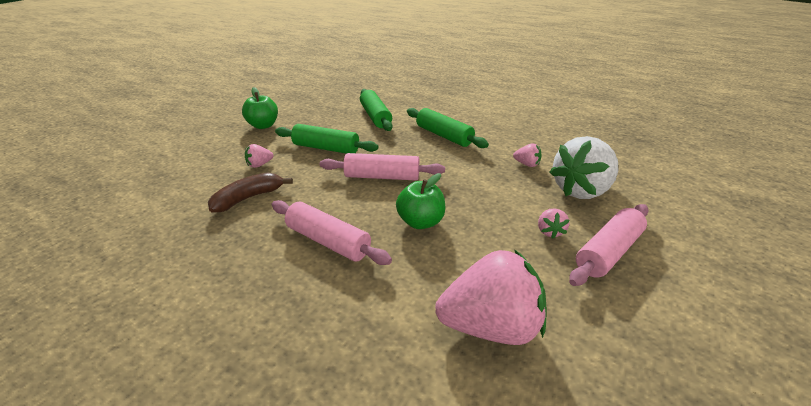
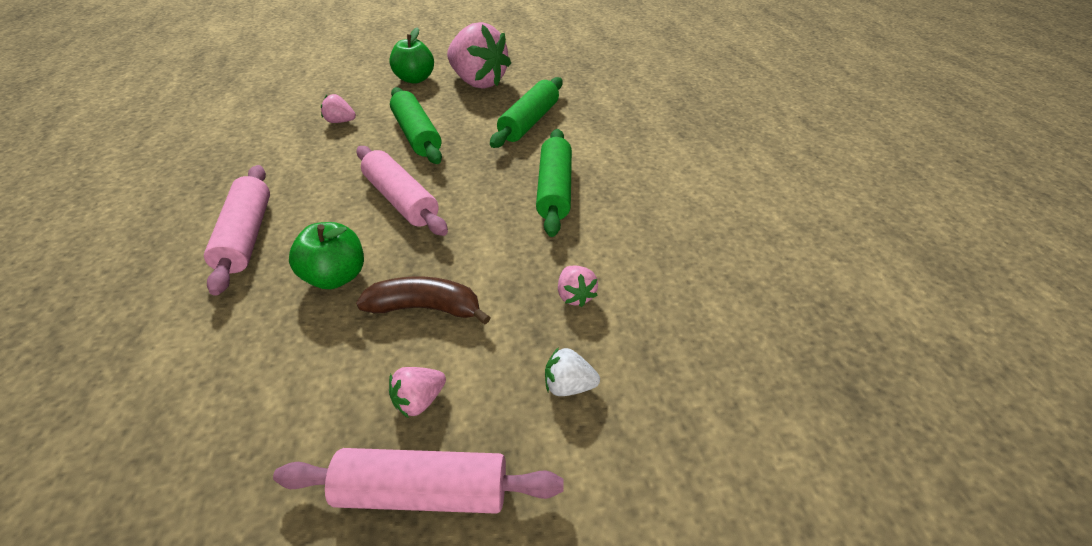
camera: 45 degrees right, 10 degrees up
(249, 198) = (278, 151): brown banana -> brown banana (426, 307)
(490, 325) = (179, 433): pink strawberry -> pink strawberry (478, 82)
(580, 190) = (568, 385): white strawberry -> white strawberry, size x0.43

